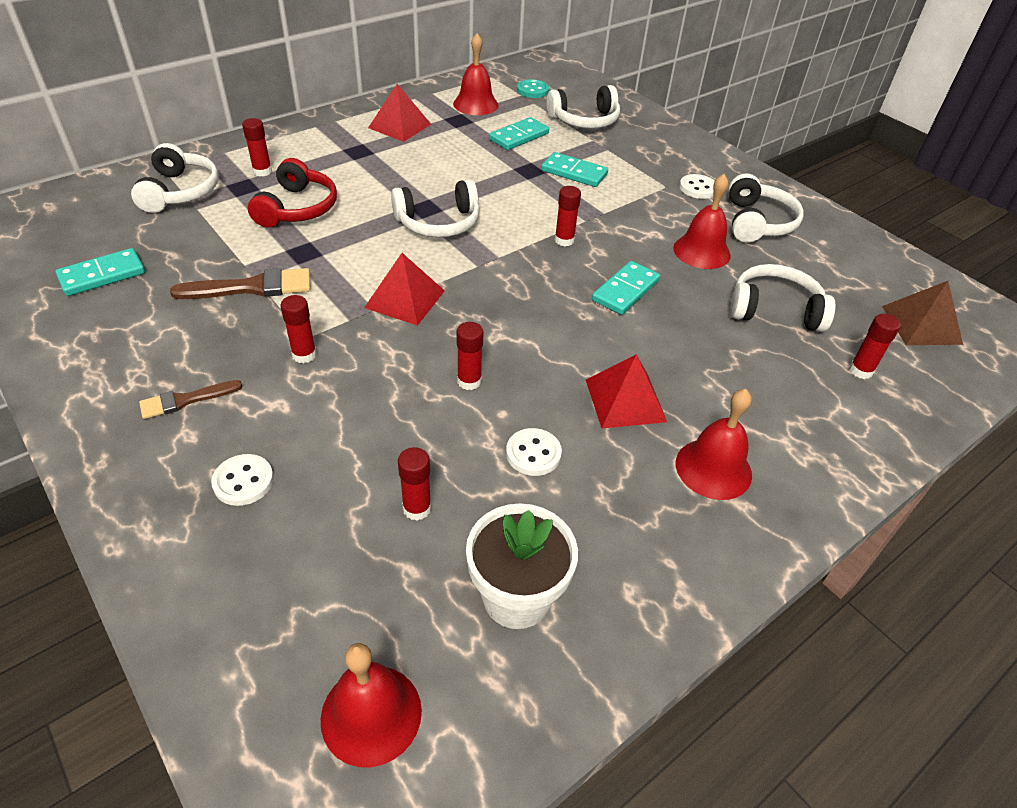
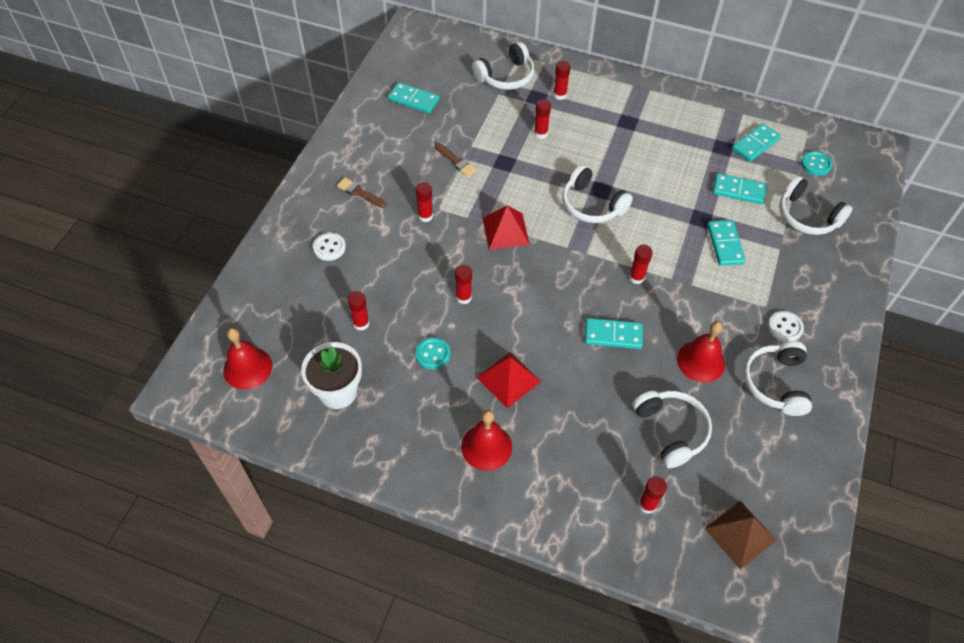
camera: 60 degrees right, 10 degrees up
(252, 287) = (456, 161): brown brush -> brown brush, size x0.62
(297, 208) = (540, 133): red headphones -> red glue stick
(400, 126) = (680, 123): red pyramid -> none
(475, 104) = (755, 144): red bell -> turquoise domino
(533, 453) = (433, 354): white button -> turquoise button
(757, 222) = (775, 383): white headphones -> white headphones turned 120 degrees clockwise

